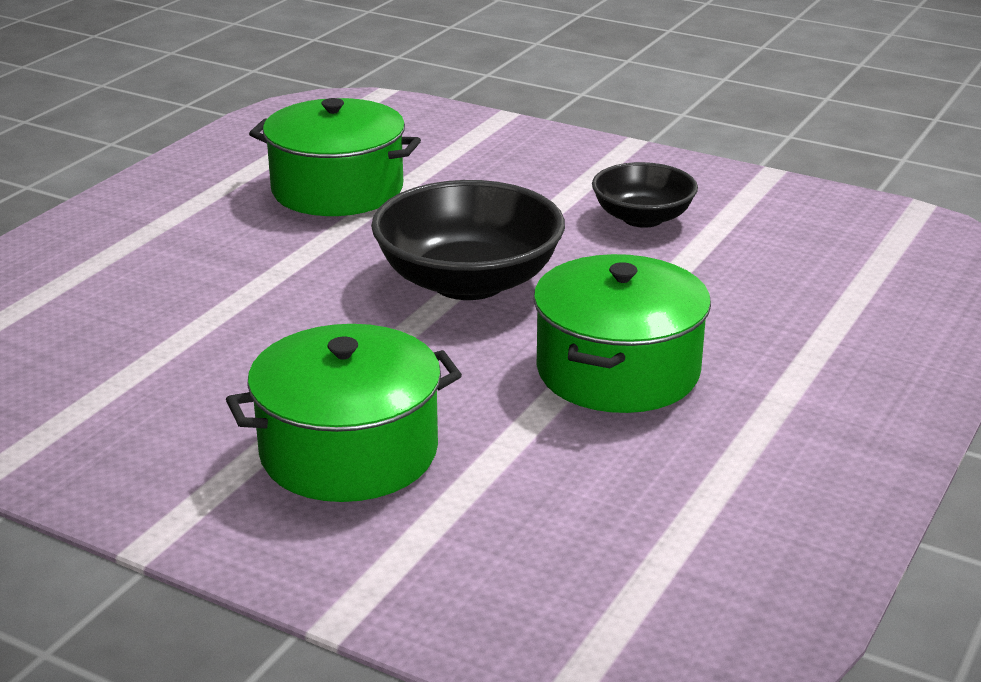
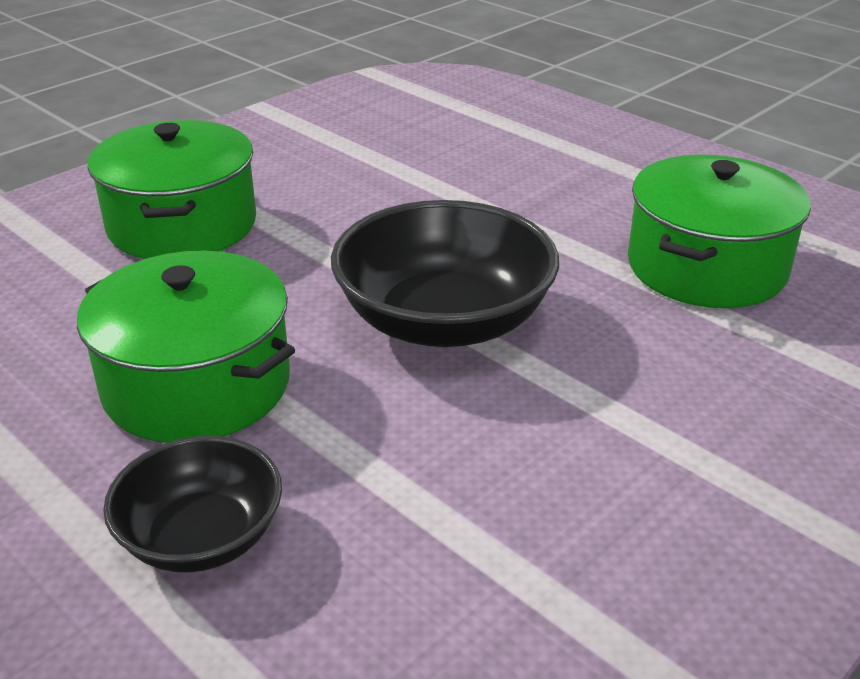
camera: 105 degrees right, 5 degrees up
(642, 218) = (578, 500): black bowl -> black bowl (202, 537)

